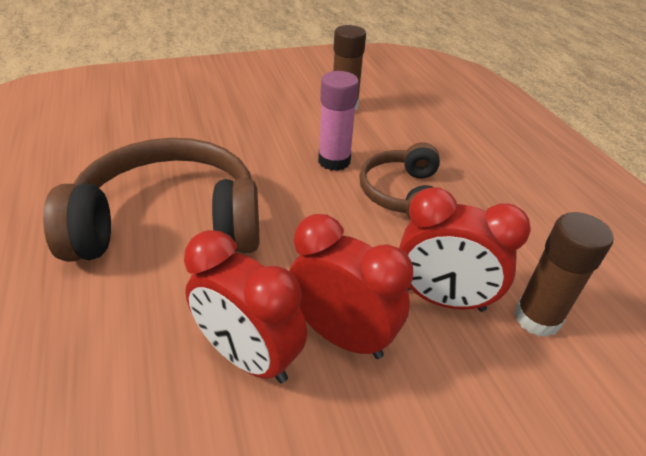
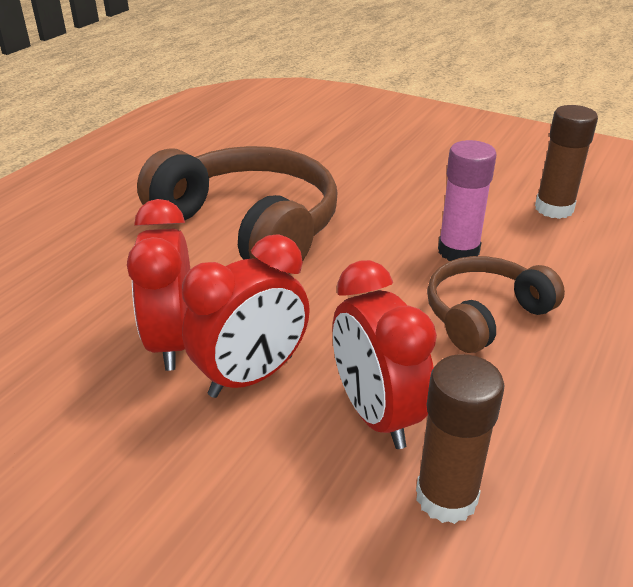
camera: 50 degrees right, 5 degrees down
(342, 335) = (251, 376): red clock -> red clock turned 60 degrees clockwise

